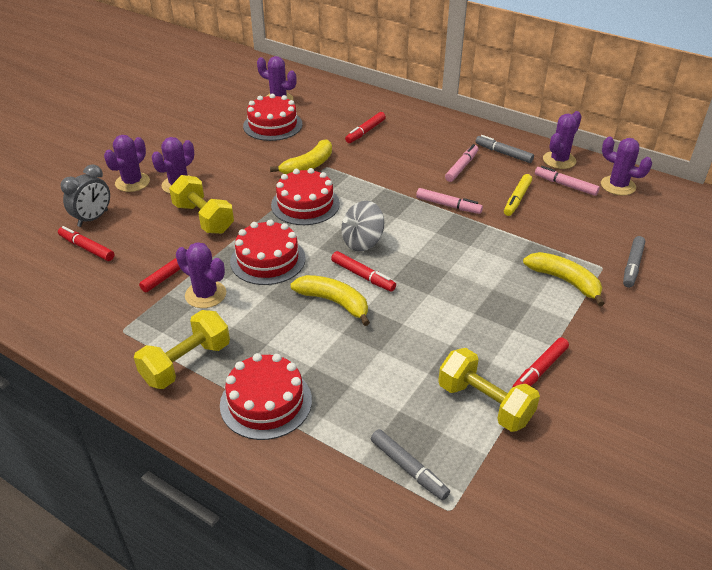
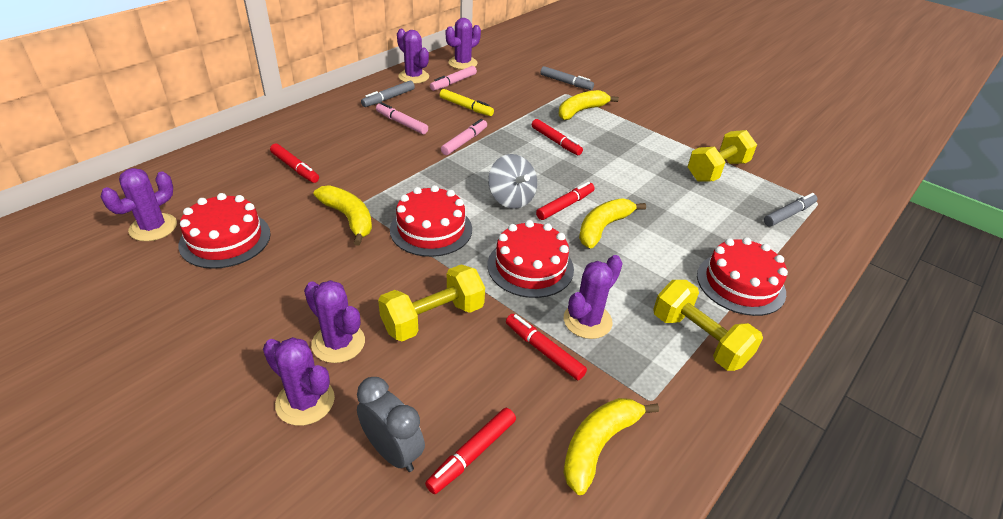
camera: 85 degrees left, 0 degrees up
(85, 302) = (598, 445): none -> yellow banana
(539, 370) = (679, 142): red marker -> red marker (556, 141)

